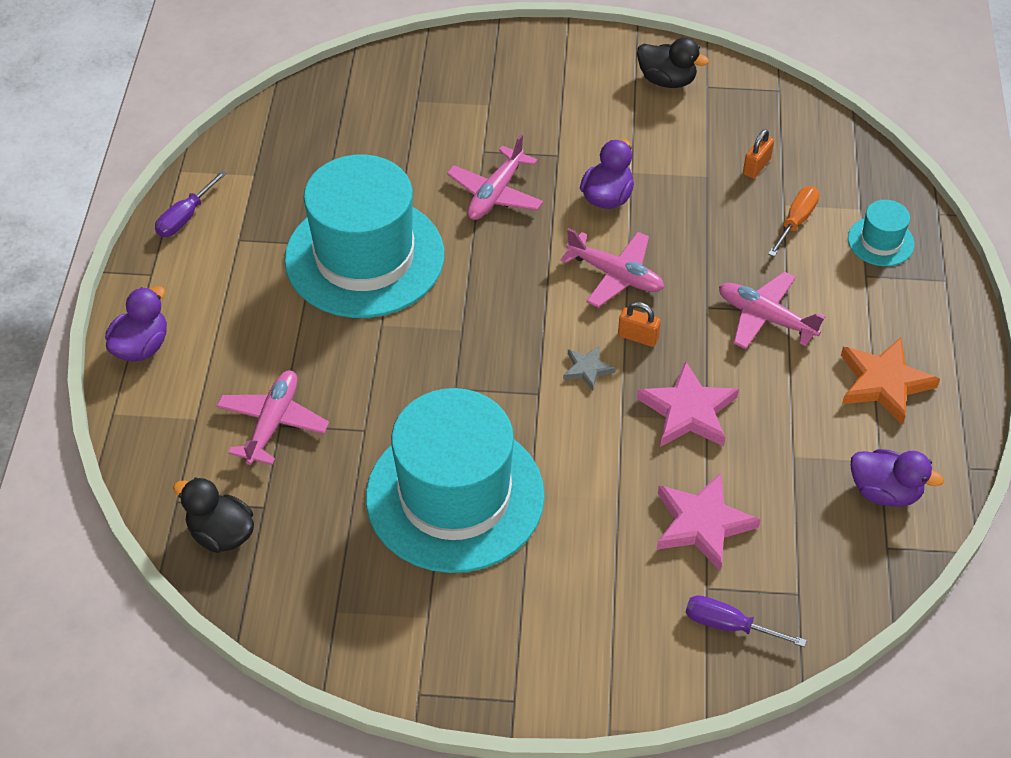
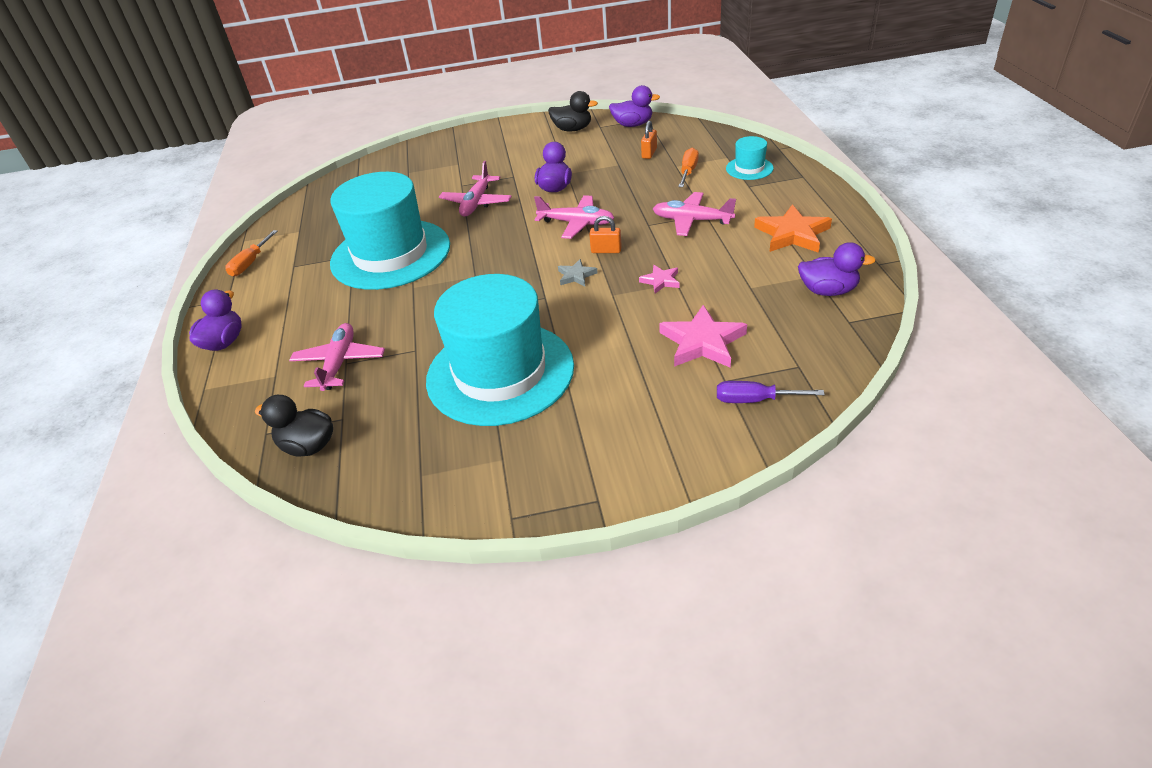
camera: 10 degrees left, 10 degrees down
(185, 217) = (250, 263): purple screwdriver -> orange screwdriver
(688, 411) = (660, 281): pink star -> pink star, size x0.53
(754, 97) = (633, 125): none -> purple duck

